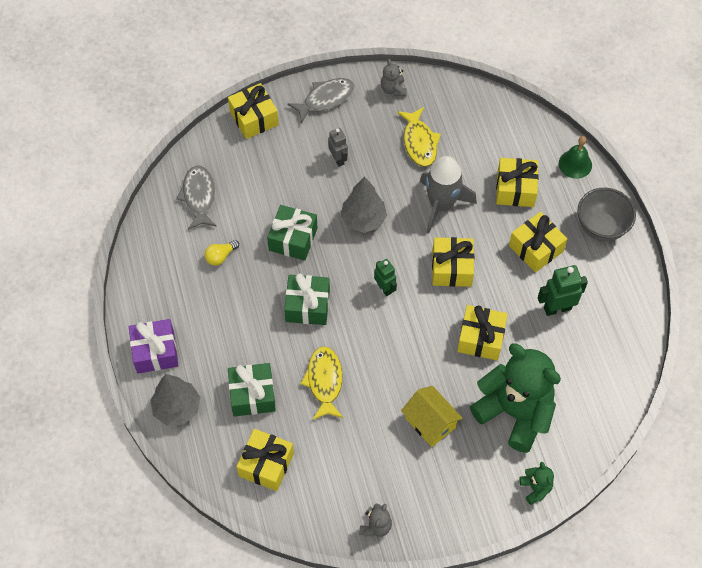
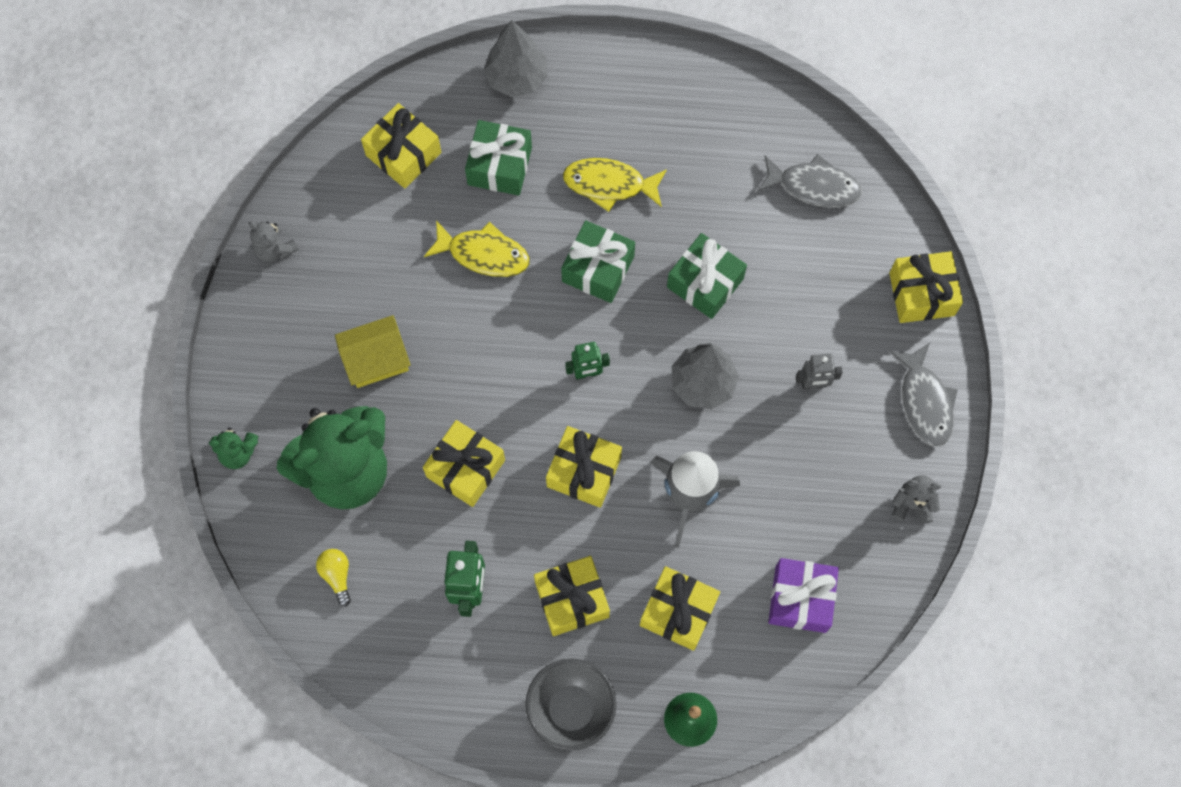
camera: 110 degrees right, 10 degrees up
(155, 352) = (602, 74): purple gift -> purple gift (800, 599)
(220, 256) = (711, 186): yellow light bulb -> yellow light bulb (337, 575)
(419, 142) = (805, 506): yellow fish -> yellow fish (609, 184)

